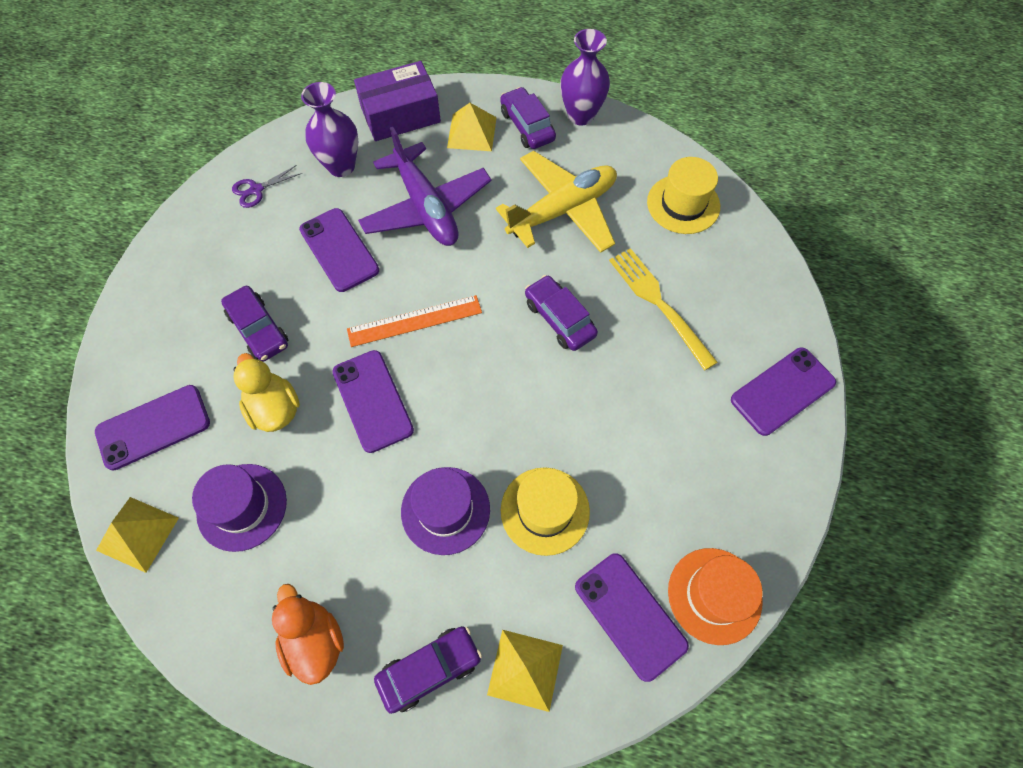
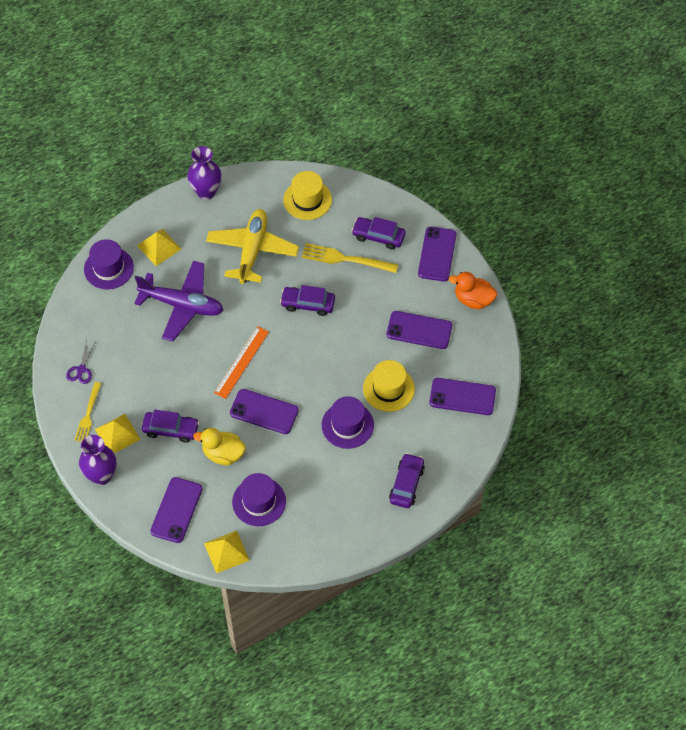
camera: 45 degrees left, 5 degrees down
(205, 240) = (88, 415): none -> yellow fork
(314, 640) = (350, 517): orange duck -> orange duck (473, 299)
(339, 250) = (163, 361): purple phone -> purple phone (419, 330)
(341, 166) = (111, 321): purple vase -> purple vase (101, 475)
(400, 115) = (108, 268): purple box -> purple hat
(525, 670) = (442, 451): yellow pyramid -> yellow pyramid (117, 434)
(527, 126) = (184, 220): purple car -> purple car (378, 236)
(714, 595) = (487, 361): orange hat -> none

